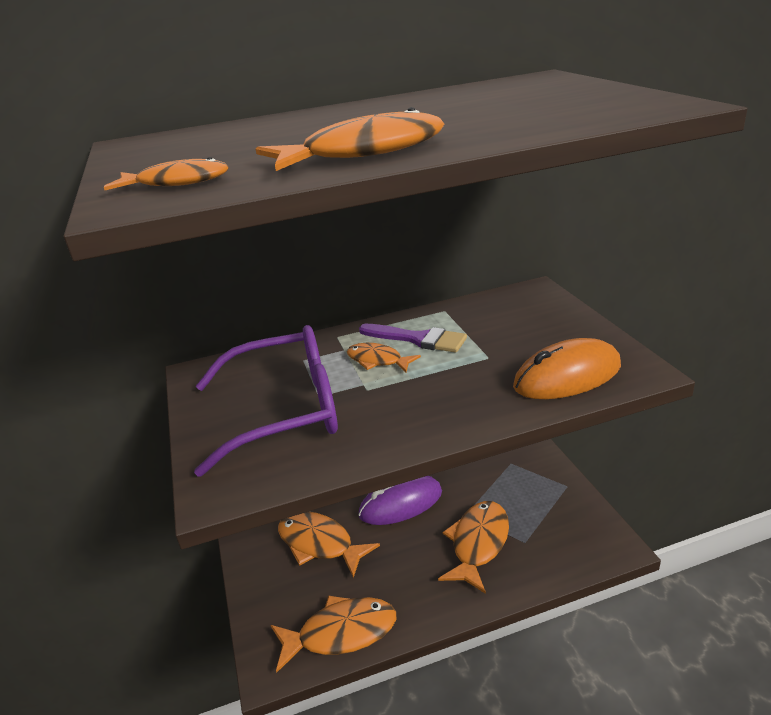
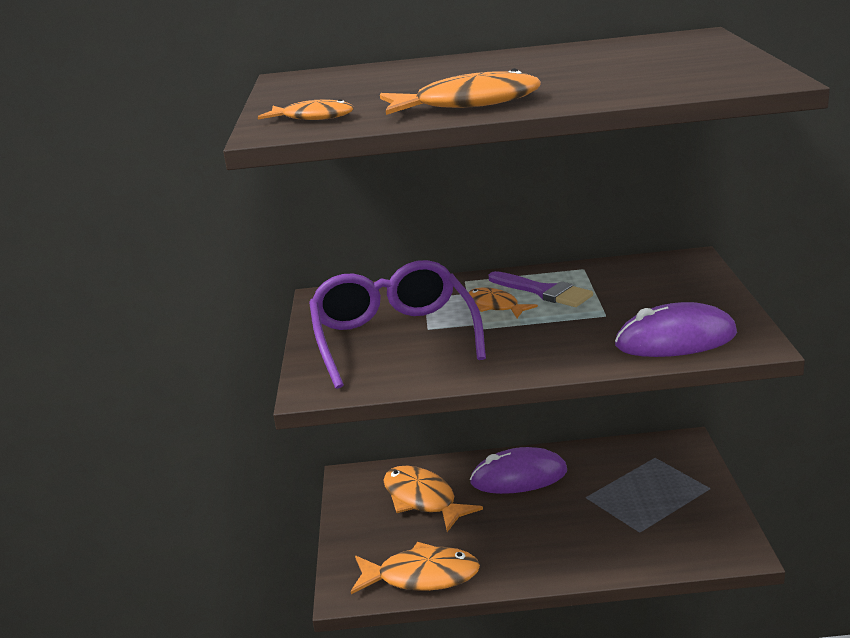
camera: 15 degrees right, 5 degrees down
(286, 410) = (393, 337): purple glasses -> purple glasses turned 105 degrees counterclockwise
(478, 544) = (588, 525): orange fish -> none
(567, 376) = (675, 340): orange mouse -> purple mouse

